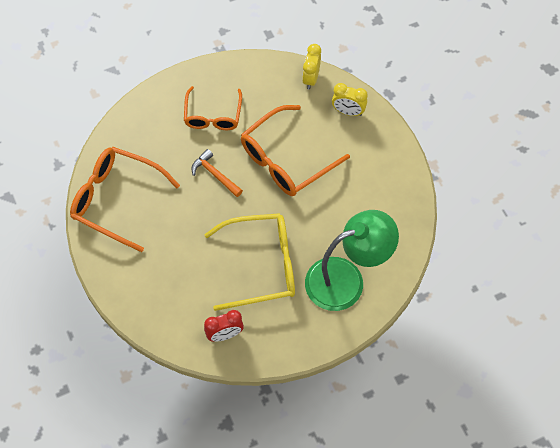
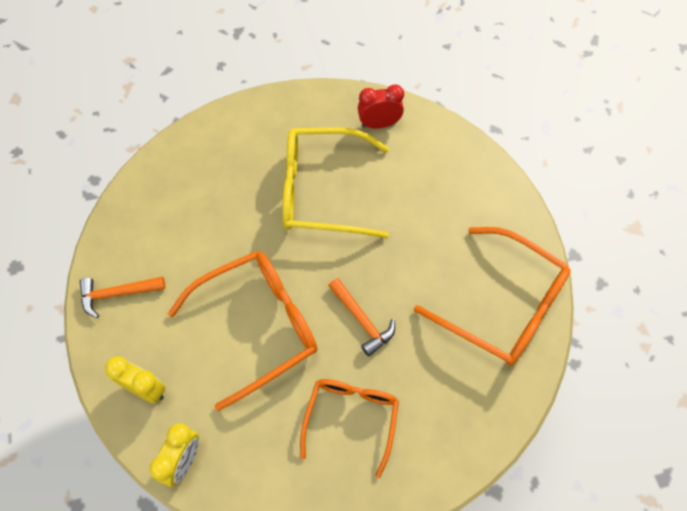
camera: 170 degrees left, 0 degrees up
(346, 279) = (225, 160): green lamp -> none
(390, 165) = (117, 294): none -> orange hammer

